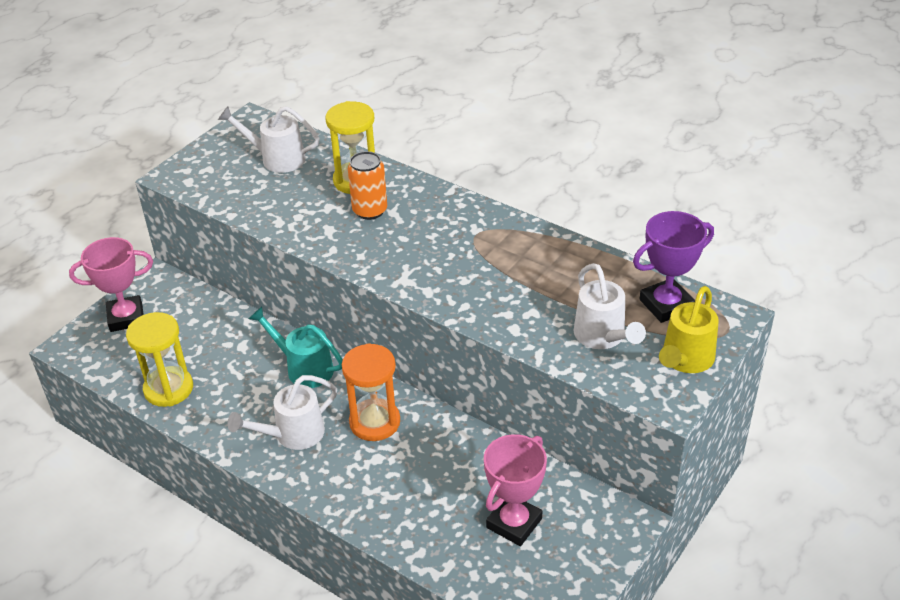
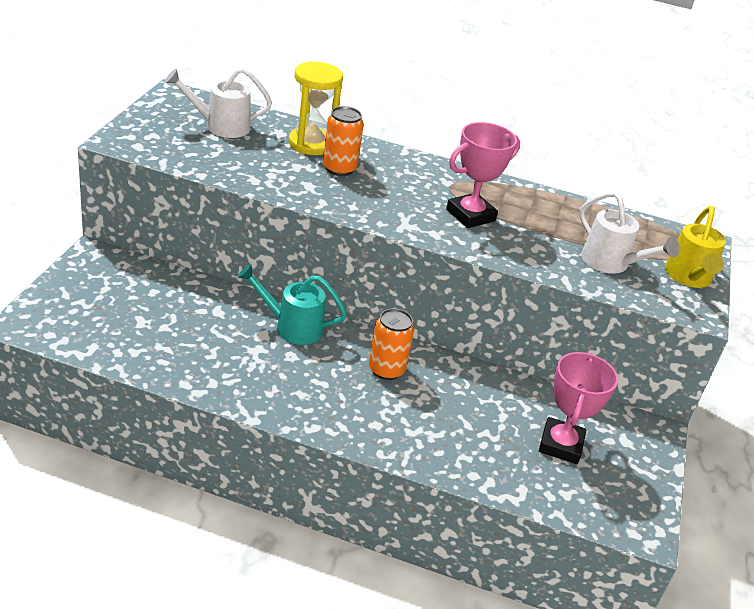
camera: 25 degrees left, 5 degrees down
(126, 317) = (77, 292): pink trophy -> pink trophy (470, 215)
(168, 389) = (158, 357): yellow hourglass -> none
(292, 434) = (311, 388): white watering can -> none
(375, 422) = (386, 369): orange hourglass -> orange can
(666, 305) = (645, 236): purple trophy -> none

